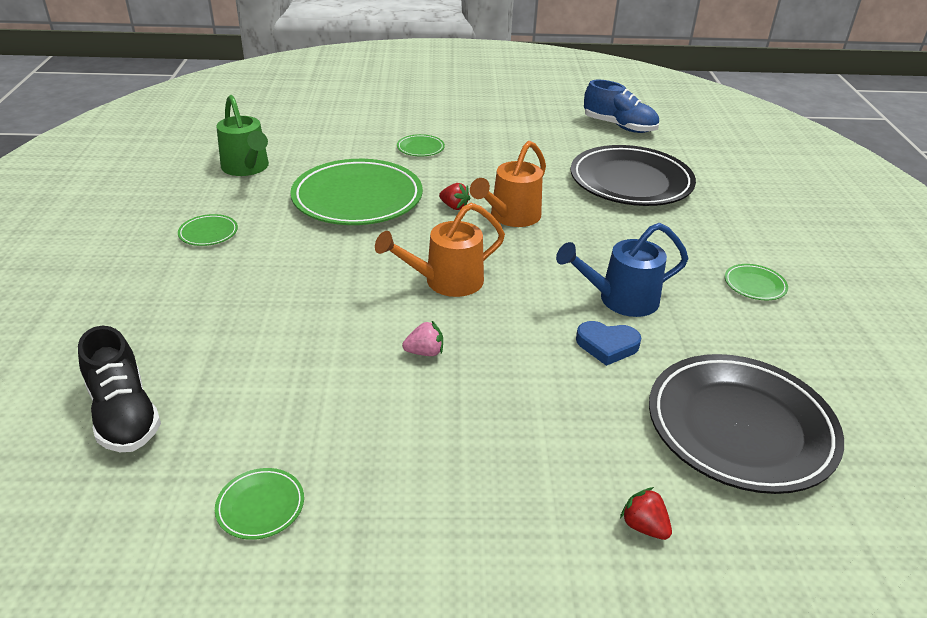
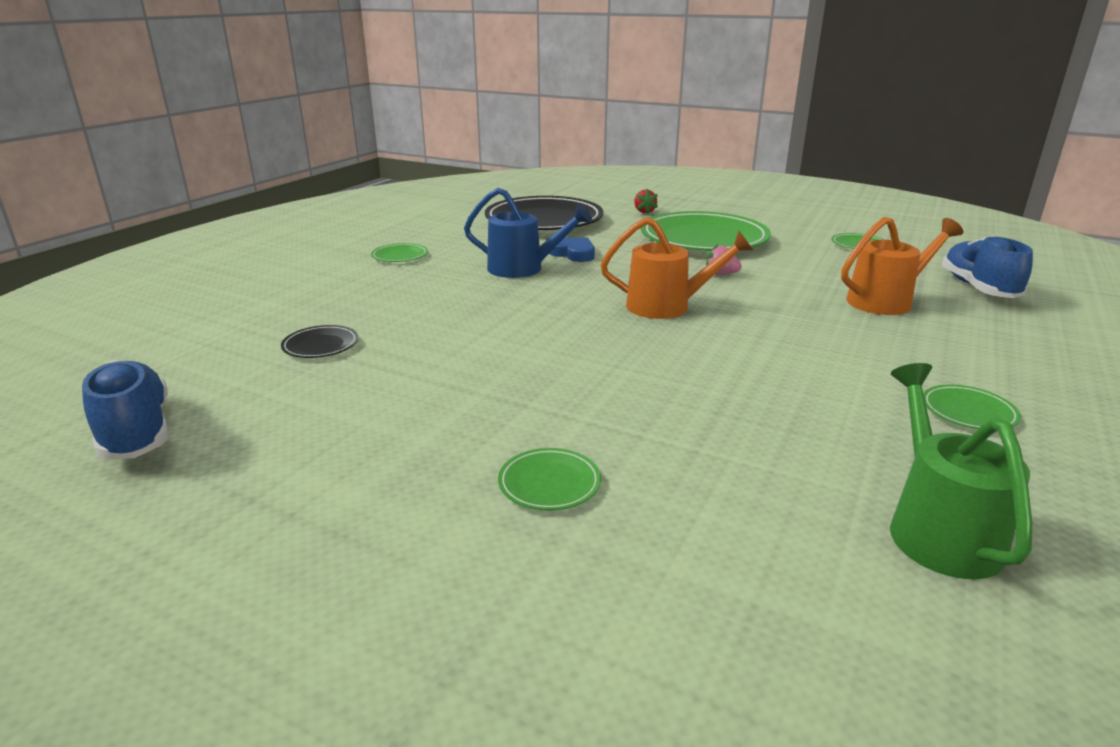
camera: 150 degrees left, 10 degrees down
(124, 414) = (978, 288): black shoe -> blue shoe
(357, 198) = (725, 411): green plate -> green plate (703, 239)
(454, 207) = (590, 368): red strawberry -> none
(510, 217) = (533, 342): orange watering can -> orange watering can (887, 301)
(631, 181) = (320, 345): black plate -> black plate, size x0.41

